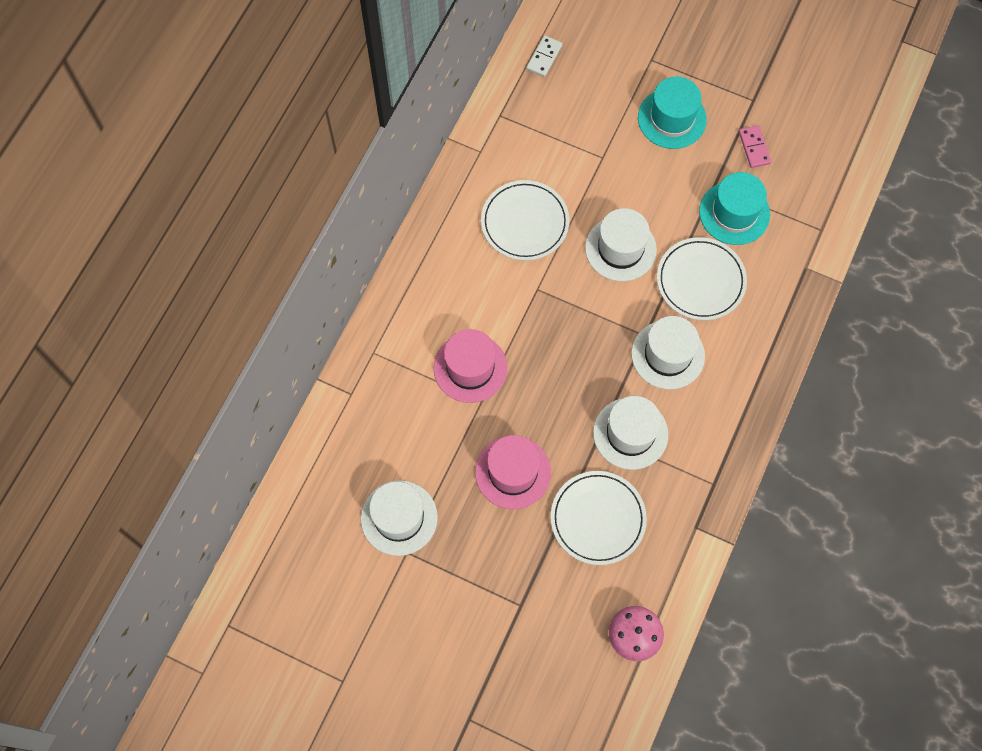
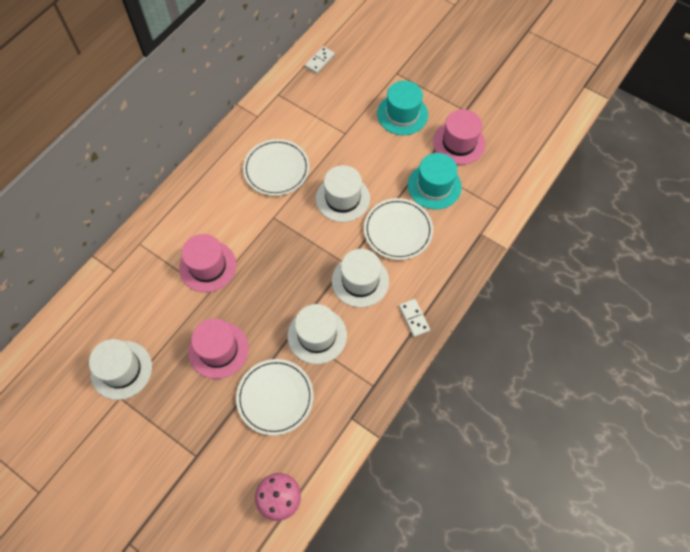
camera: 10 degrees right, 5 degrees down
(745, 391) = (414, 318): none -> white domino
(754, 147) = (459, 143): pink domino -> pink hat

